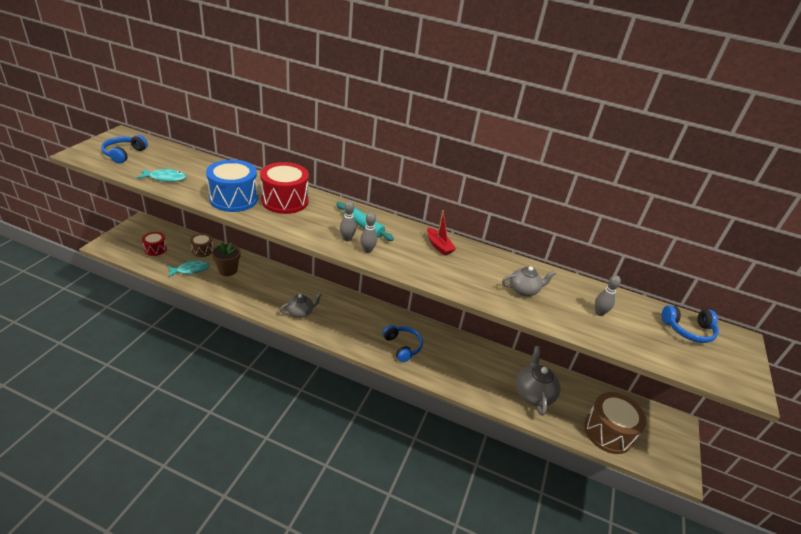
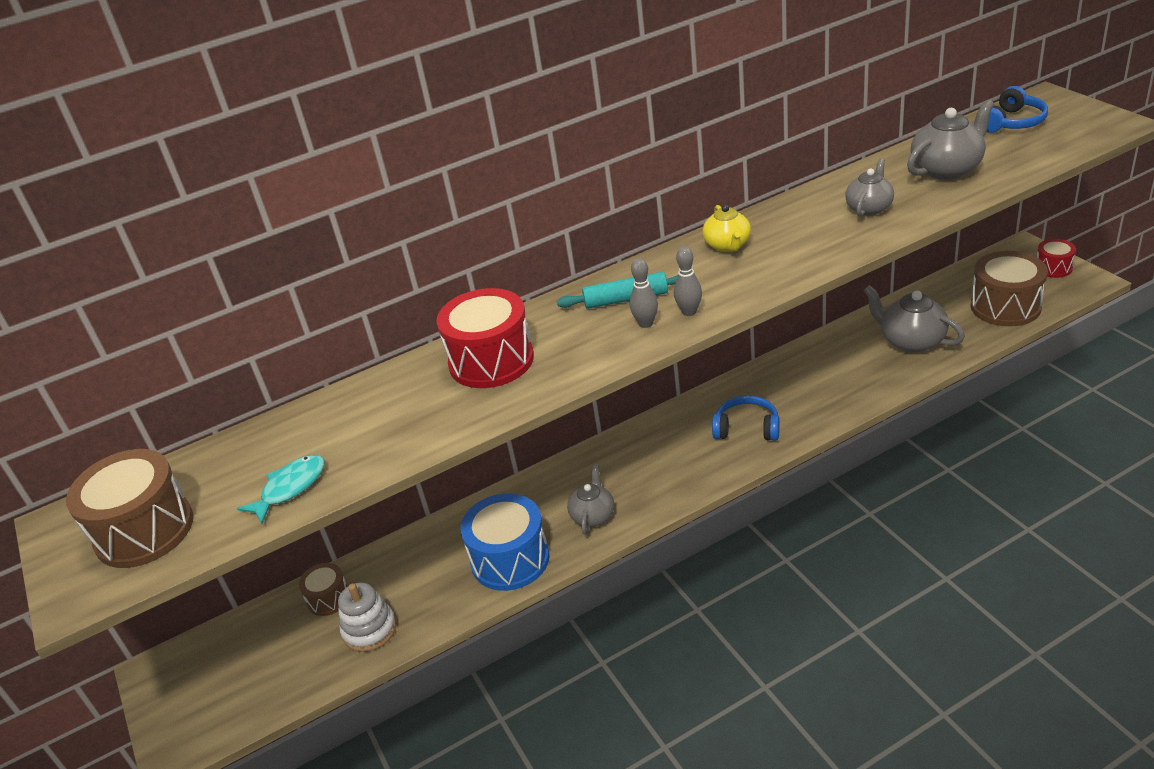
camera: 40 degrees left, 0 degrees up
(124, 154) = (144, 530): blue headphones -> brown drum
(155, 249) = (262, 668): red drum -> red drum (1053, 268)
(191, 270) = (369, 630): turquoise fish -> white stacking toy
(228, 270) = (414, 577): brown flower pot -> none
(234, 199) = (435, 416): blue drum -> blue drum (510, 559)
(439, 246) = (728, 245): red boat -> yellow teapot
(599, 313) = (947, 169): grey bowling pin -> grey teapot

